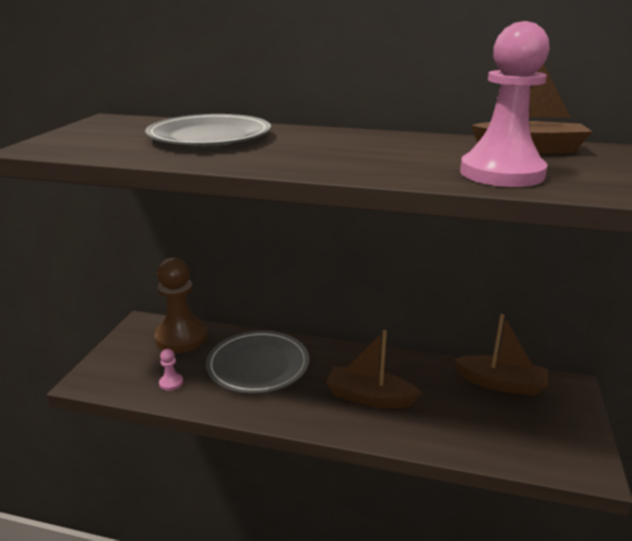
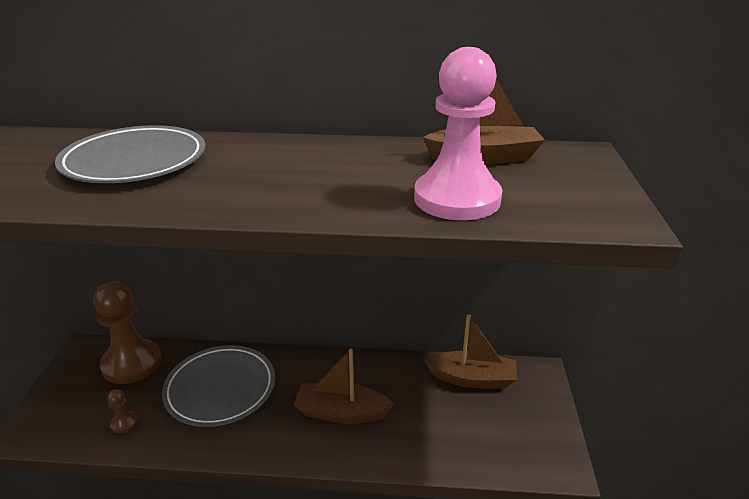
camera: 10 degrees left, 5 degrees up
(171, 383) = (124, 423): pink pawn -> brown pawn

